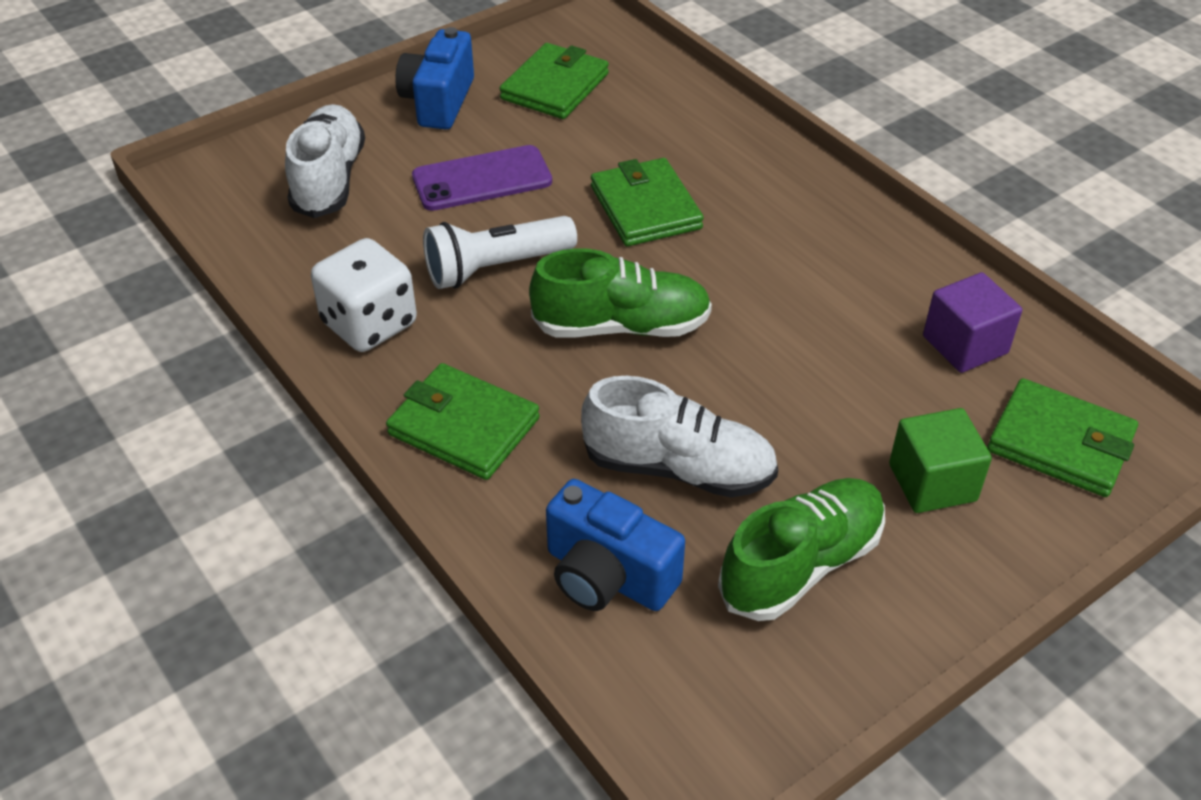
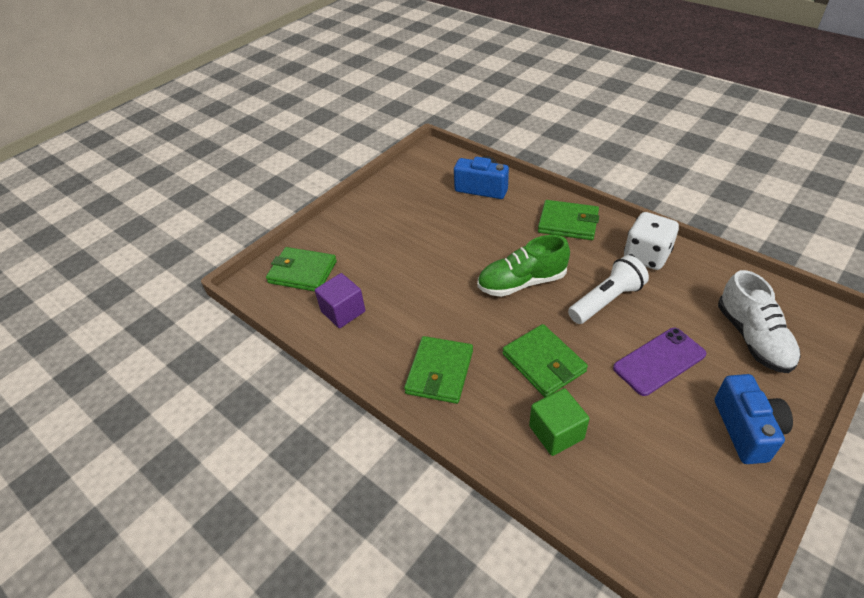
camera: 170 degrees right, 0 degrees up
(554, 86) = (672, 471): green wallet -> green wallet (440, 372)
(679, 468) = (469, 227): white shoe -> none
(801, 565) = (411, 206): green shoe -> none
(932, 482) = (361, 244): green cube -> green cube (556, 432)

